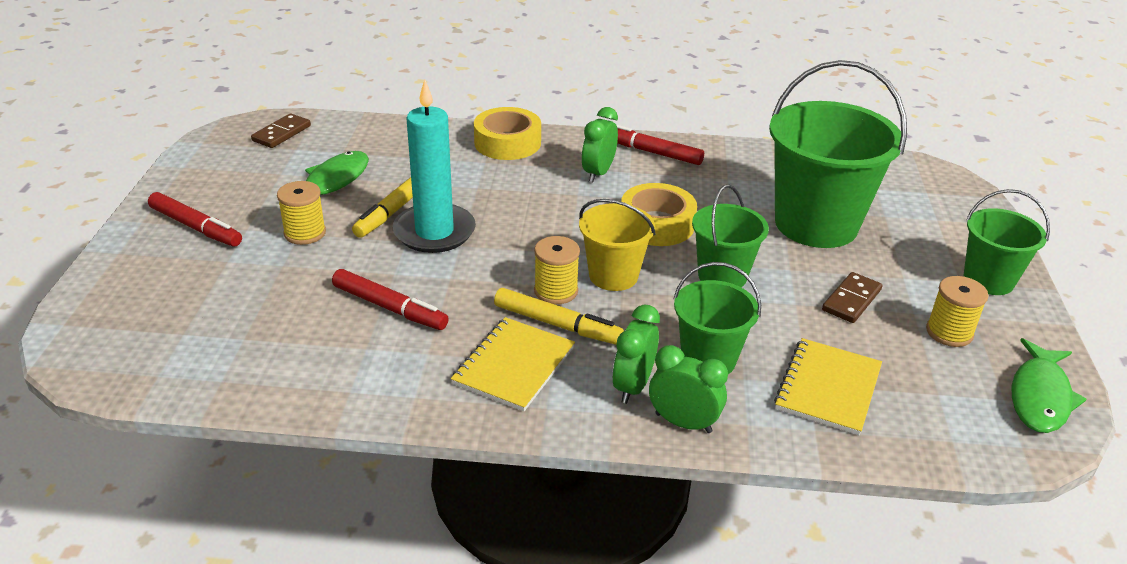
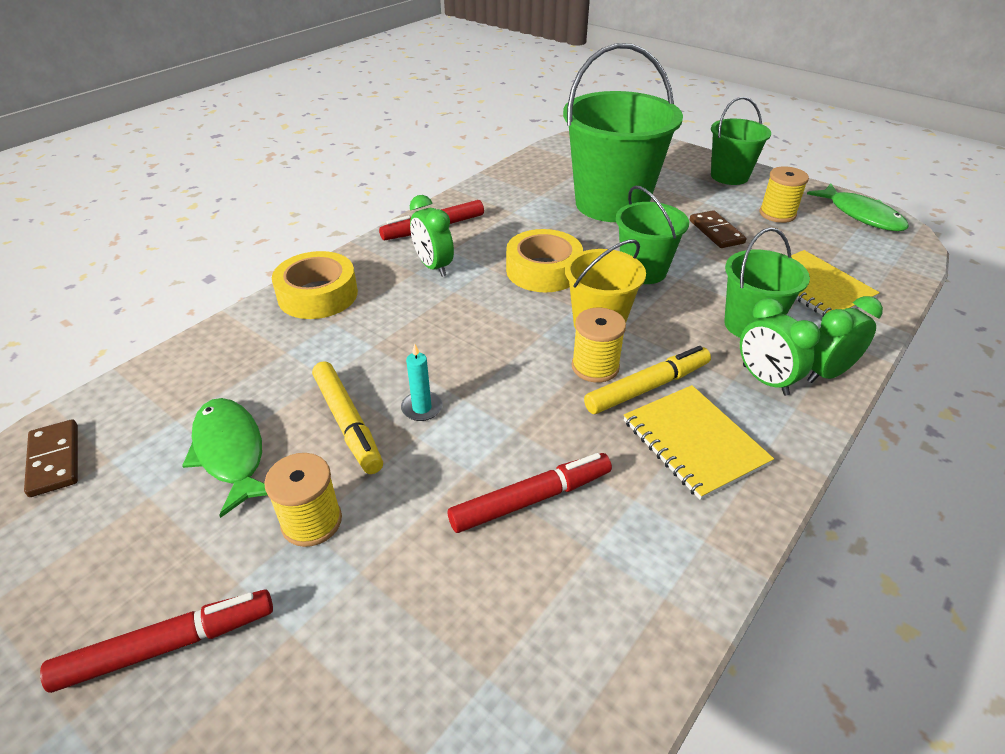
camera: 55 degrees left, 5 degrees up
(434, 232) = (422, 408): turquoise candle -> turquoise candle, size x0.41

